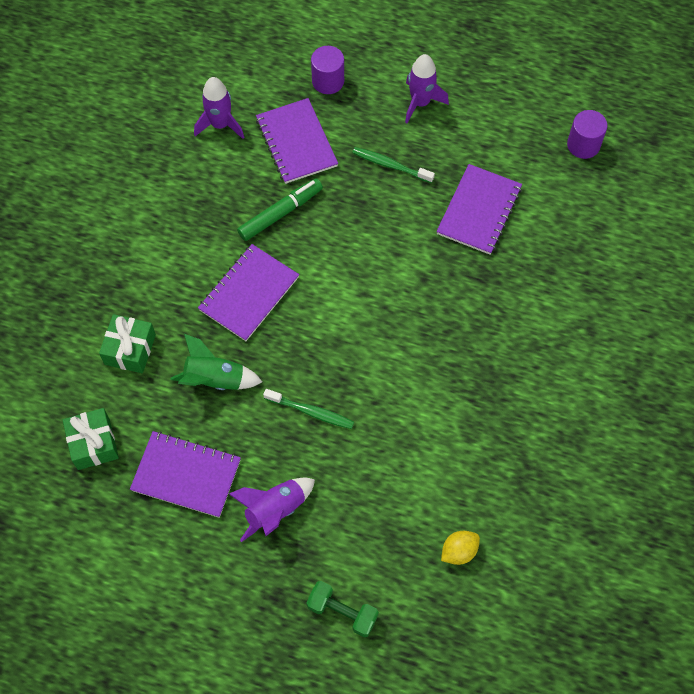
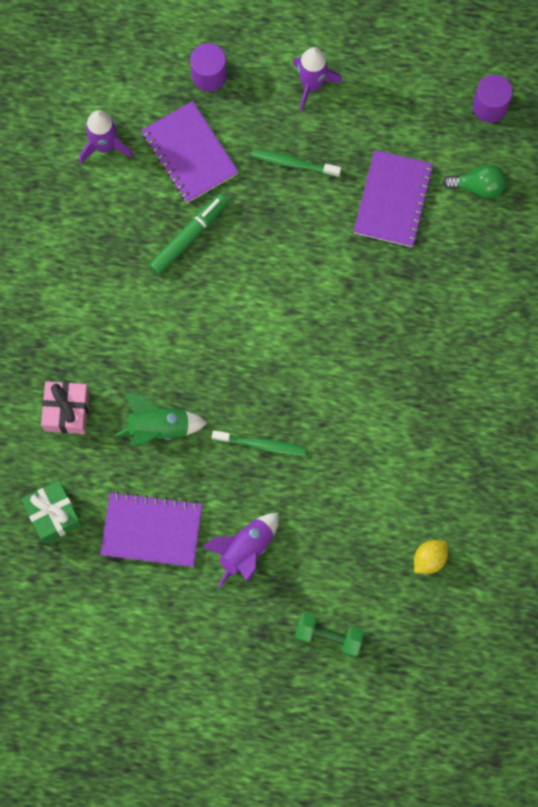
camera: 10 degrees left, 10 degrees up
(130, 349) = (67, 411): green gift -> pink gift
(249, 294) = (174, 331): purple notebook -> none
(561, 211) = (478, 186): none -> green light bulb

